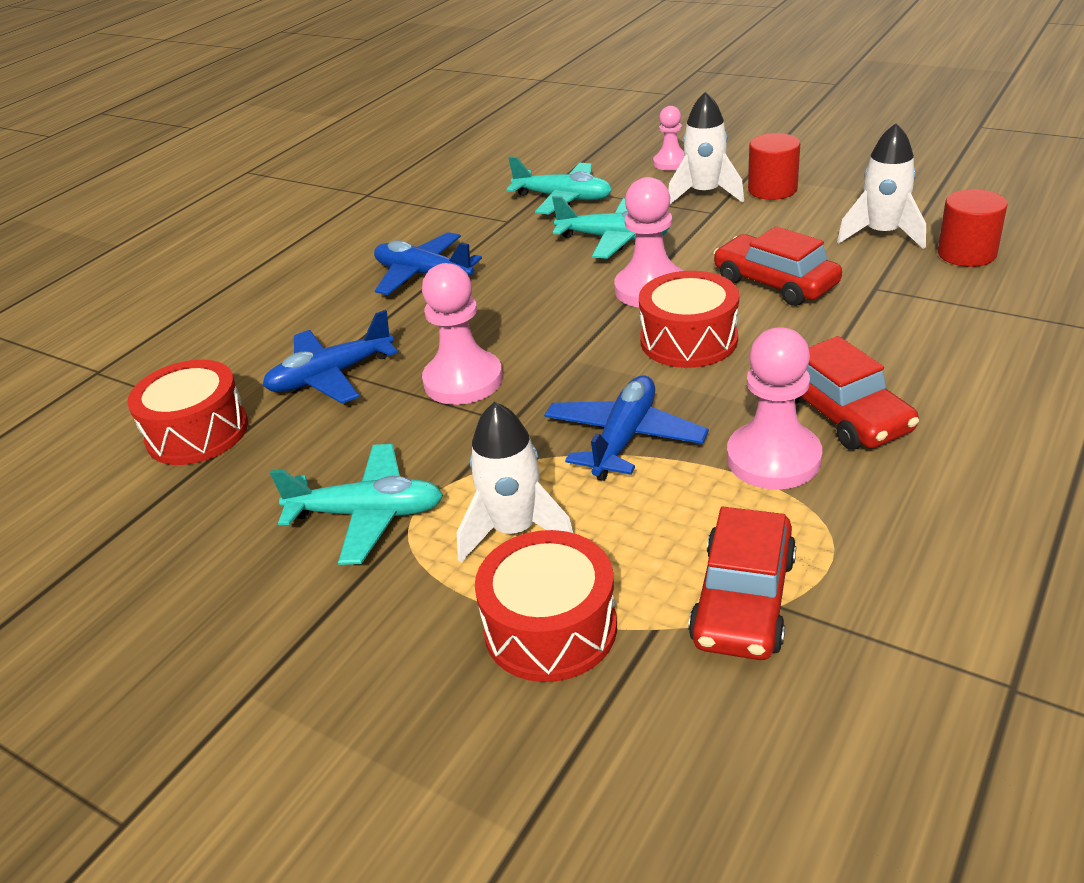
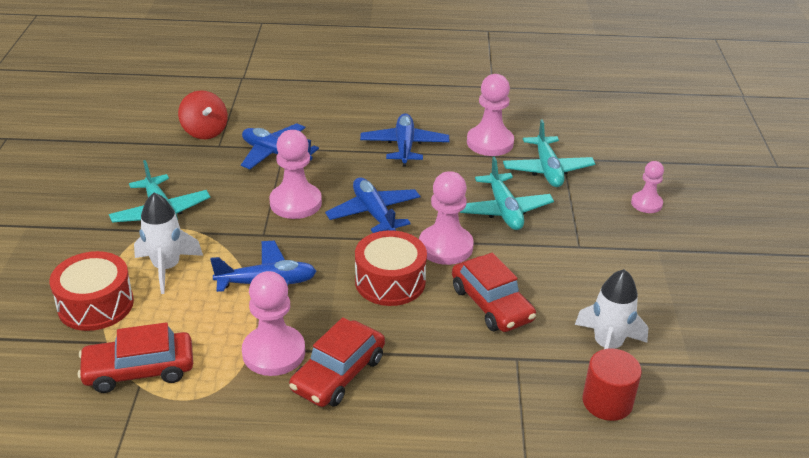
camera: 55 degrees right, 0 degrees up
(197, 432) = (205, 131): red drum -> red spinning top
(477, 219) = (490, 143): none -> pink pawn
(543, 324) = (374, 213): none -> blue plane
(705, 194) = (606, 235): white rocket -> none
(772, 189) = (641, 268): red cylinder -> none
(775, 283) = (491, 304): red car -> red car turned 135 degrees clockwise

